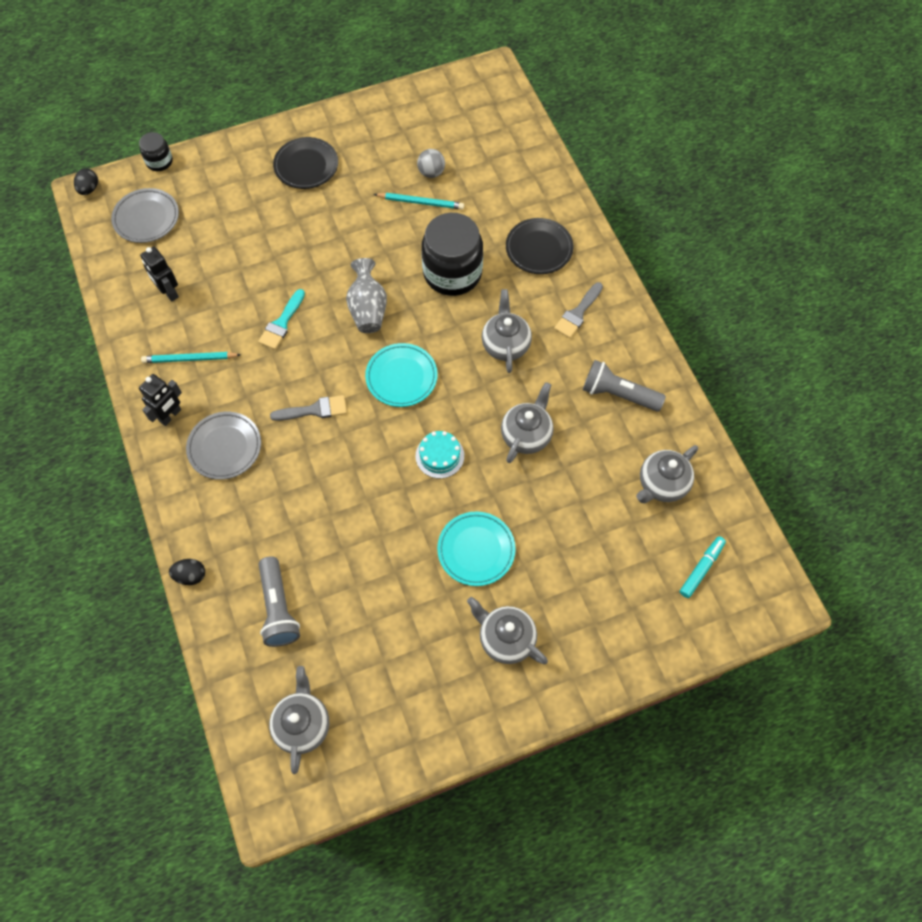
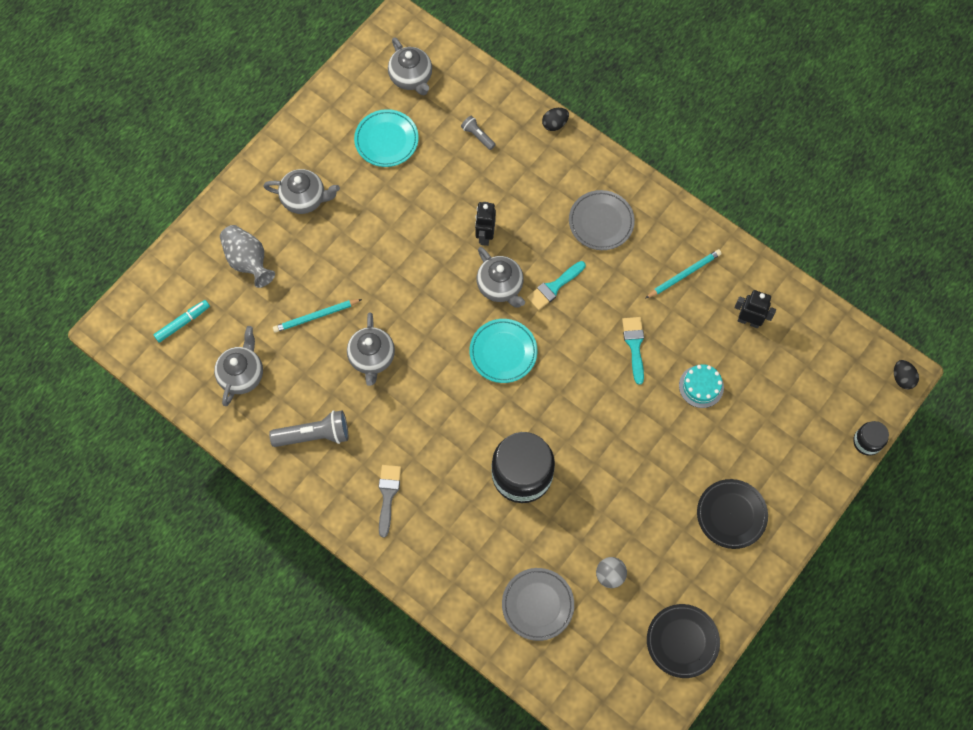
camera: 150 degrees right, 5 degrees up
(146, 218) = (827, 378): grey plate -> grey plate (537, 604)
(170, 415) = (661, 223): black robot -> black robot (485, 235)
(278, 608) = (477, 136): grey flashlight -> grey flashlight, size x0.55
(314, 410) = (554, 287): grey brush -> turquoise brush
(368, 309) = (572, 398): grey vase -> grey vase (248, 261)
(420, 202) = (598, 535): turquoise pencil -> turquoise pencil (316, 316)
(439, 456) = (431, 304): turquoise cake -> turquoise cake (701, 386)
(476, 550) = (361, 247): turquoise plate -> turquoise plate (386, 140)
(505, 344) = (434, 429): grey teapot -> grey teapot (500, 286)
(539, 249) = (459, 545): black plate -> black plate (682, 641)
(701, 569) = (182, 323): turquoise marker -> turquoise marker turned 135 degrees counterclockwise

